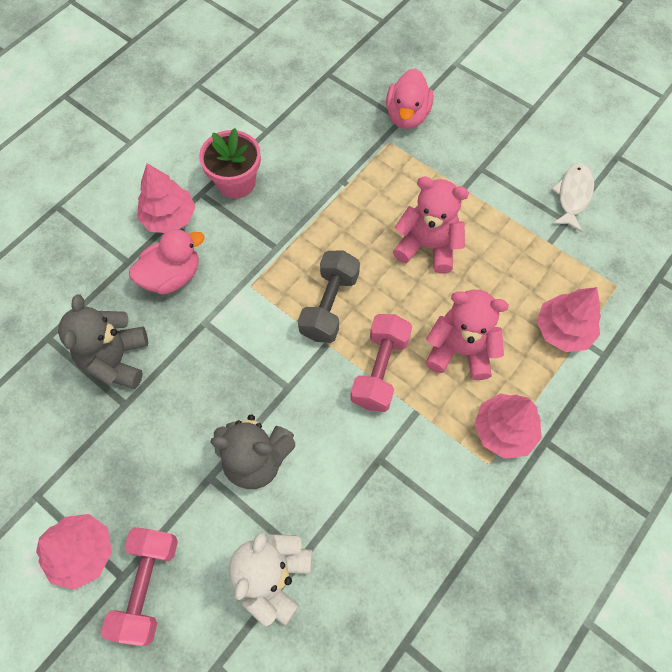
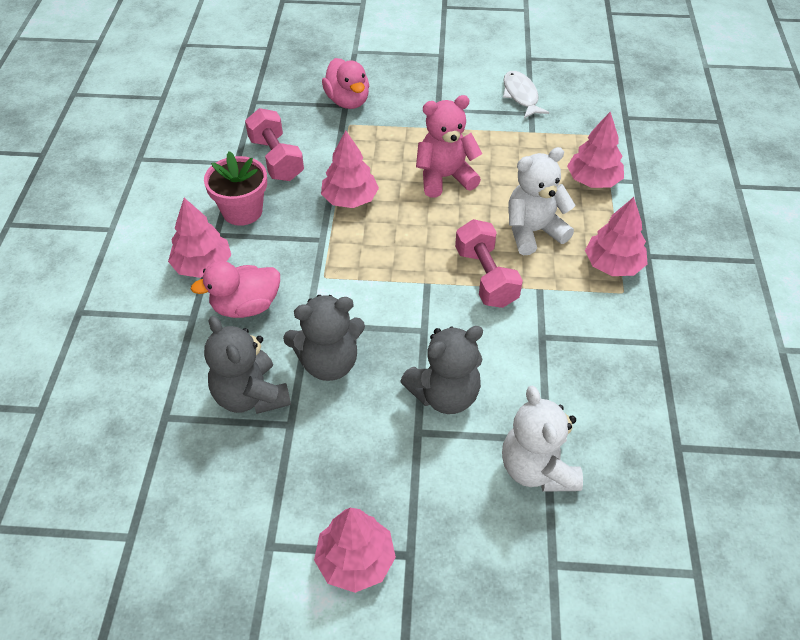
camera: 35 degrees left, 15 degrees down
(147, 586) = (439, 546): pink dumbbell -> pink dumbbell (276, 159)
(172, 276) = (246, 306): pink duck -> pink duck turned 135 degrees counterclockwise
(193, 368) = (329, 362): none -> grey teddy bear
(329, 221) = (350, 199): none -> pink tree
(329, 305) = (404, 256): grey dumbbell -> none
(460, 350) = (533, 231): pink teddy bear -> white teddy bear

